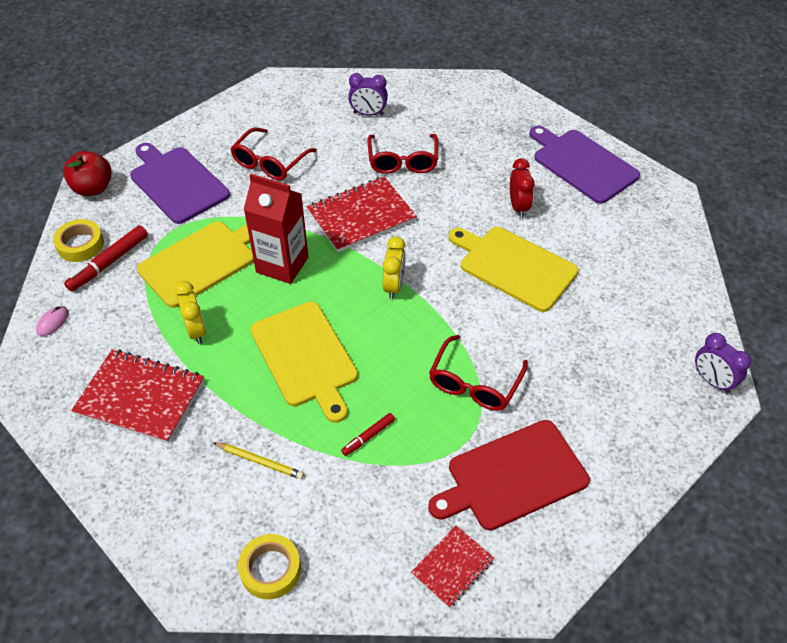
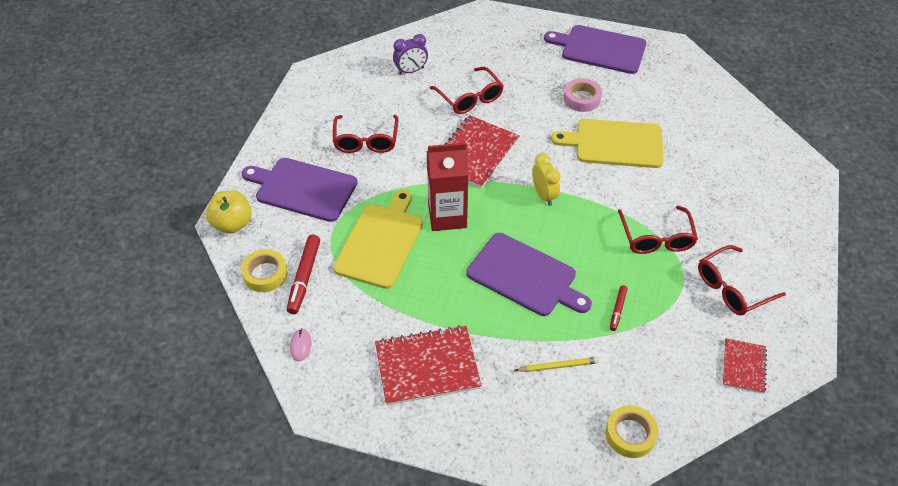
camera: 30 degrees left, 0 degrees up
(93, 188) = (232, 224): red apple -> yellow apple
(196, 330) = (425, 296): yellow clock -> none
(305, 357) = (525, 276): yellow cutting board -> purple cutting board
(513, 476) = (732, 288): red cutting board -> red glasses
(518, 207) = (582, 98): red clock -> pink tape
(712, 381) = (799, 165): purple clock -> none

